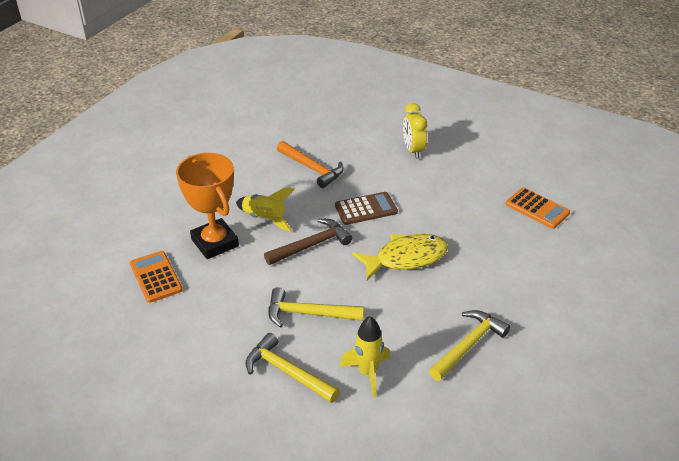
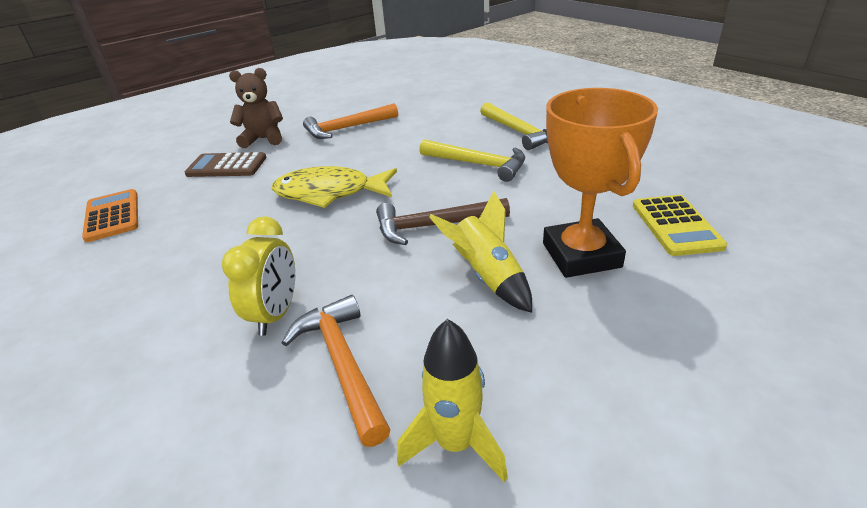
camera: 155 degrees left, 5 degrees down
(155, 277) = (676, 225): orange calculator -> yellow calculator
(366, 209) = (318, 260): brown calculator -> brown calculator (226, 166)
(368, 373) = (447, 124): yellow rocket -> yellow rocket (456, 444)
(413, 150) = (118, 356): yellow clock -> yellow clock (276, 314)
(468, 345) = (347, 128): yellow hammer -> orange hammer
(535, 311) = (263, 139): none -> brown teddy bear

